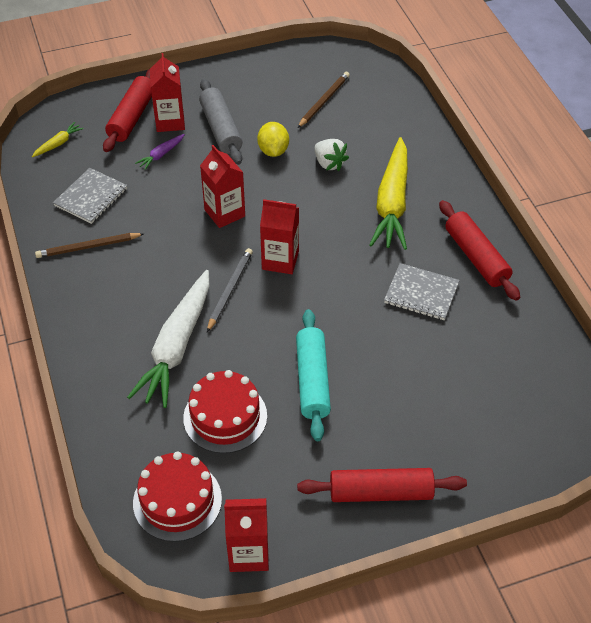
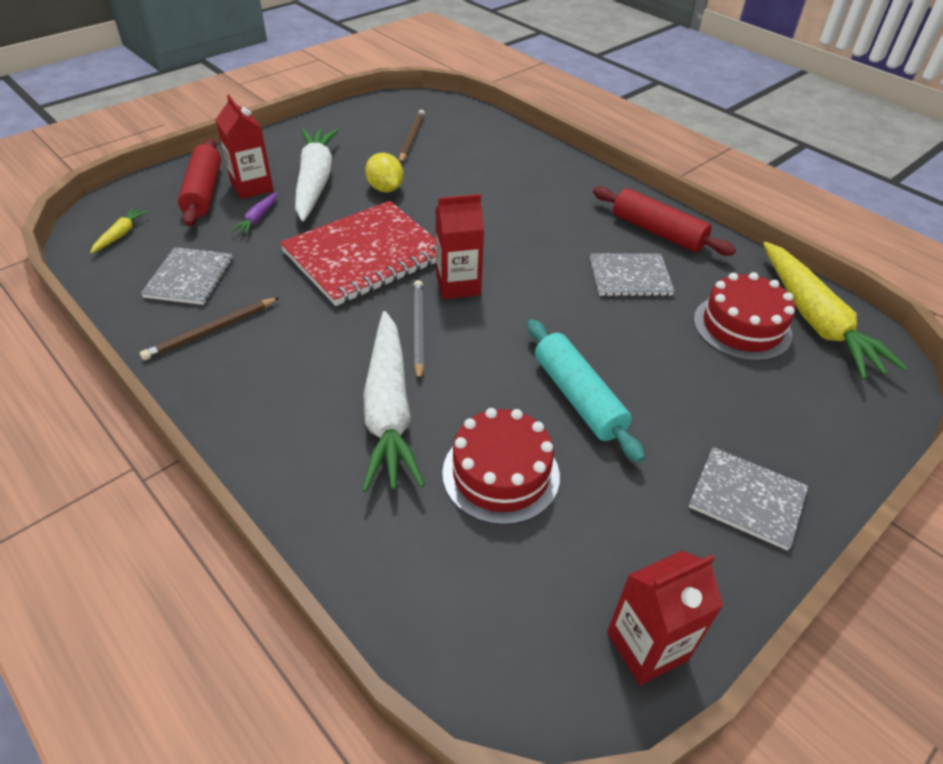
camera: 25 degrees left, 5 degrees down
(177, 501) = (504, 609): red cake -> red cake (742, 327)
(221, 129) = (315, 182): grey rolling pin -> white carrot
(224, 213) = (365, 256): red carton -> red notebook
(329, 163) = (452, 187): white strawberry -> none
(380, 492) = (747, 499): red rolling pin -> grey notebook
(392, 202) = (540, 205): yellow carrot -> yellow carrot (815, 319)

